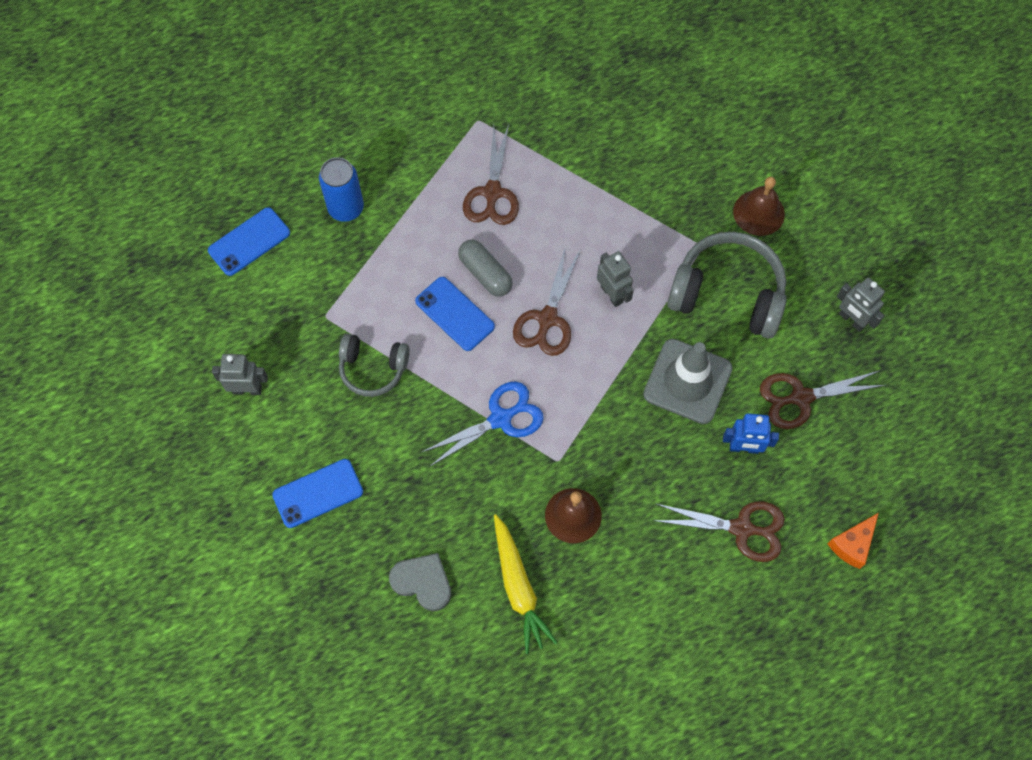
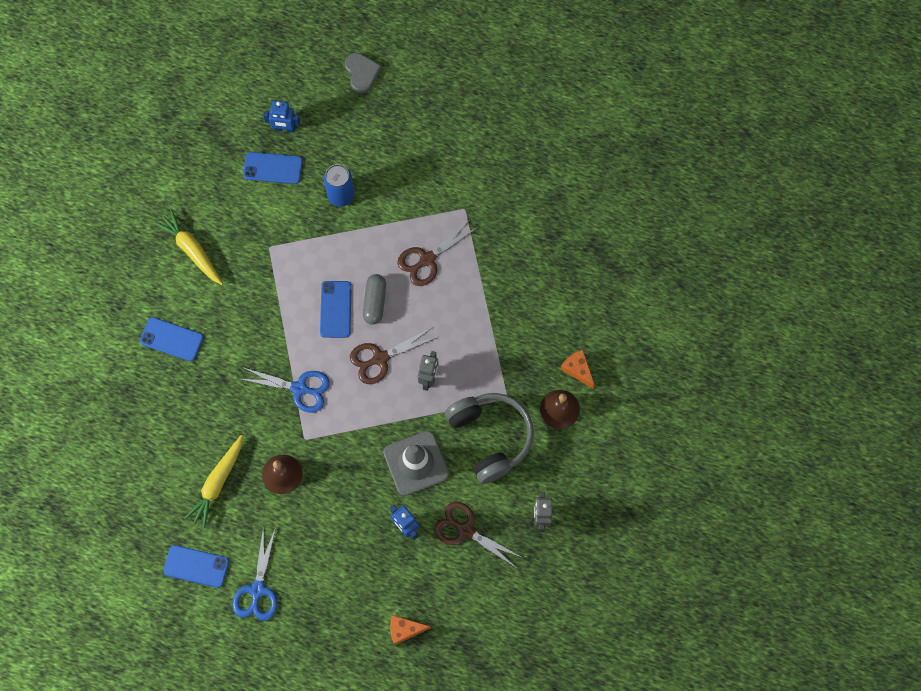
camera: 45 degrees right, 5 degrees up
(222, 197) = (284, 128): none -> blue robot
(247, 389) = (192, 250): grey robot -> yellow carrot
(373, 368) = (264, 299): grey headphones -> none
(422, 582) = (175, 434): grey heart -> grey heart (362, 73)
(587, 691) = (196, 566): none -> blue phone
(674, 651) = (257, 590): none -> blue scissors
(735, 165) = (577, 369): none -> orange cheese
(742, 528) = (358, 565): brown scissors -> none

